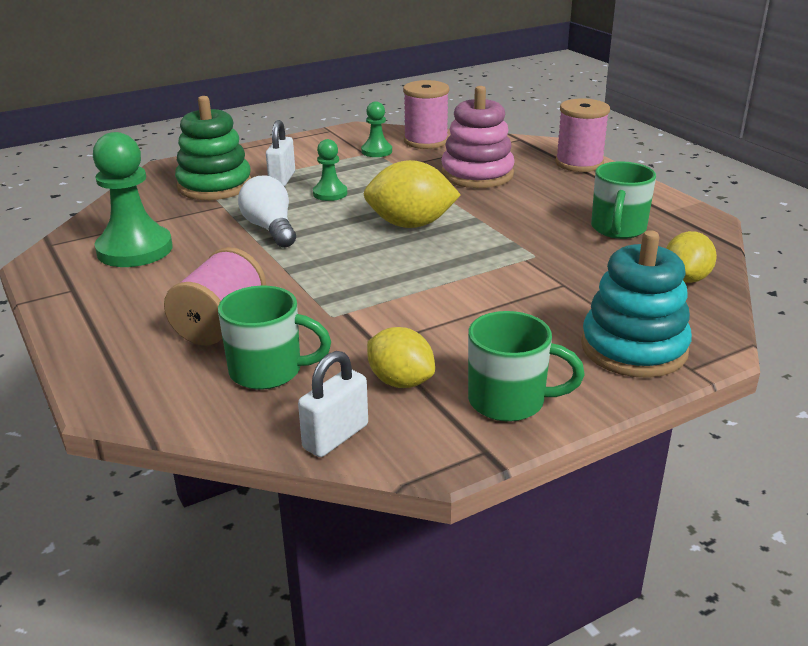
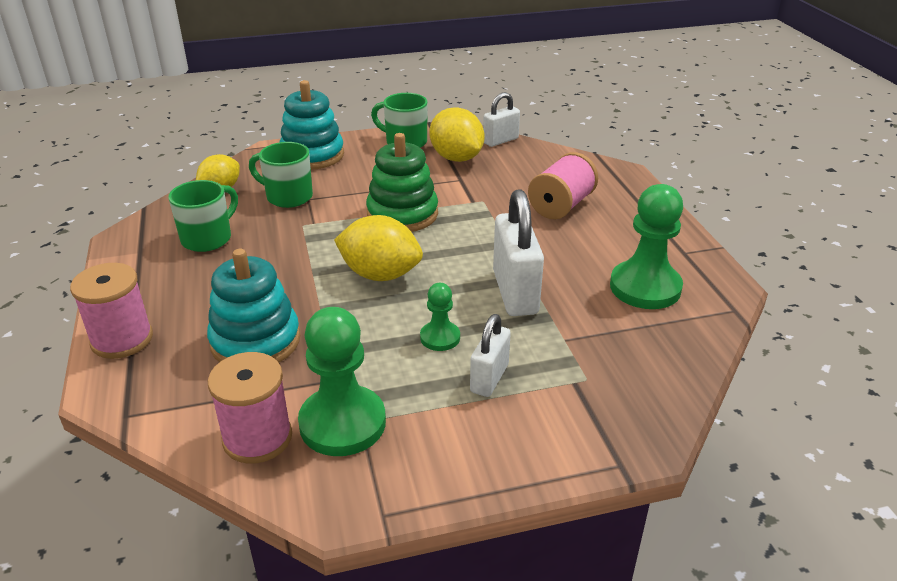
camera: 165 degrees left, 5 degrees up
(214, 186) = (575, 380): green stacking toy -> green stacking toy (402, 214)
(268, 371) = (531, 173): green mug -> green mug (288, 197)
(270, 229) = (515, 292): white light bulb -> white padlock
(376, 151) = (342, 423): green pawn -> green pawn, size x1.90
(400, 381) = (456, 158): yellow lemon -> yellow lemon, size x1.51
(477, 174) = (255, 341): pink stacking toy -> turquoise stacking toy

